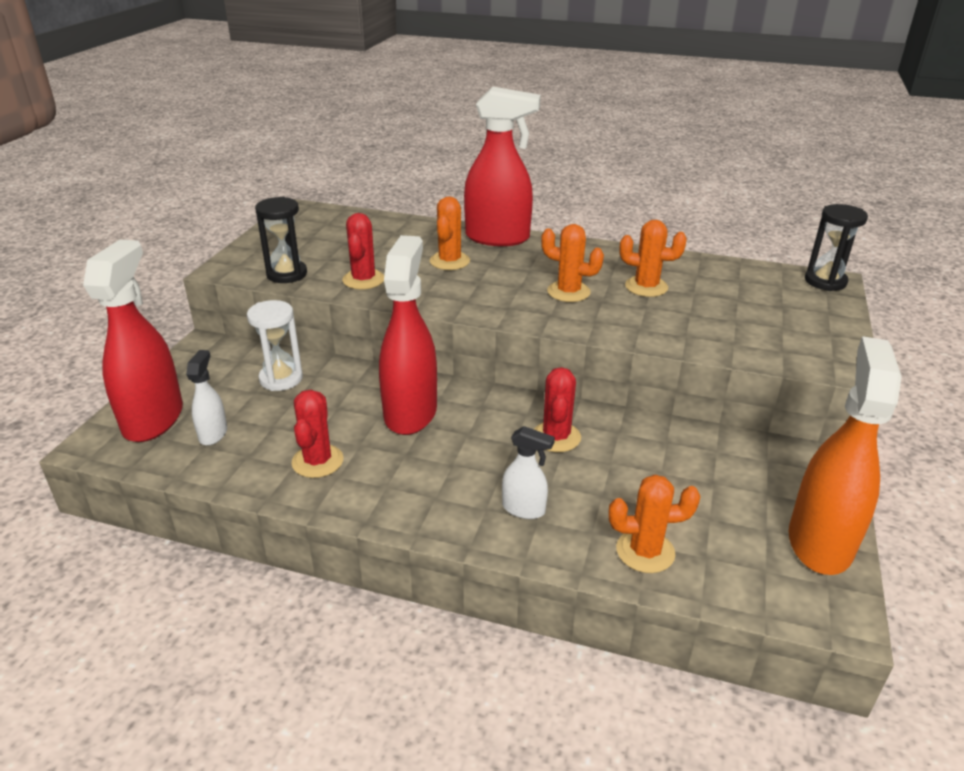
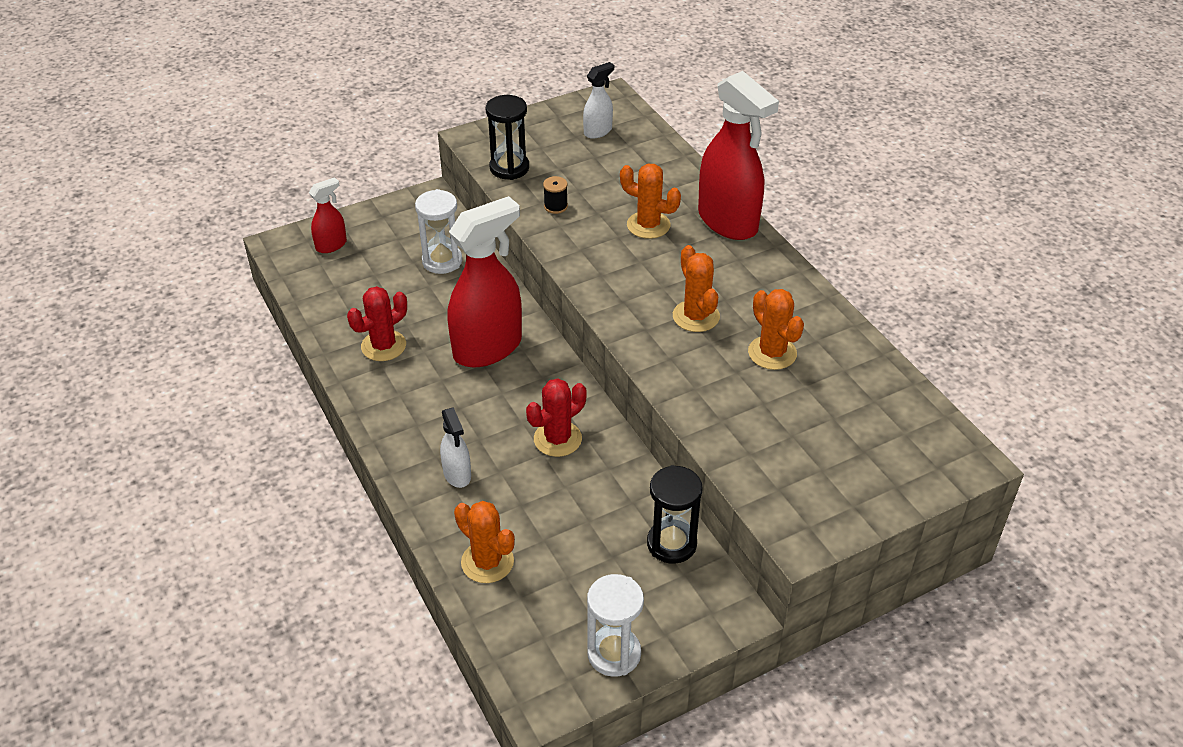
camera: 45 degrees right, 10 degrees up
(154, 419) = (331, 245): red spray bottle -> red spray bottle, size x0.48
(213, 434) = (350, 281): white spray bottle -> white spray bottle (598, 131)
(363, 280) = (555, 206): red cactus -> black spool
(449, 261) = (648, 225): orange cactus -> orange cactus turned 60 degrees clockwise
(820, 542) = (614, 653): orange spray bottle -> white hourglass
(825, 281) = (961, 456): black hourglass -> black hourglass (671, 544)

